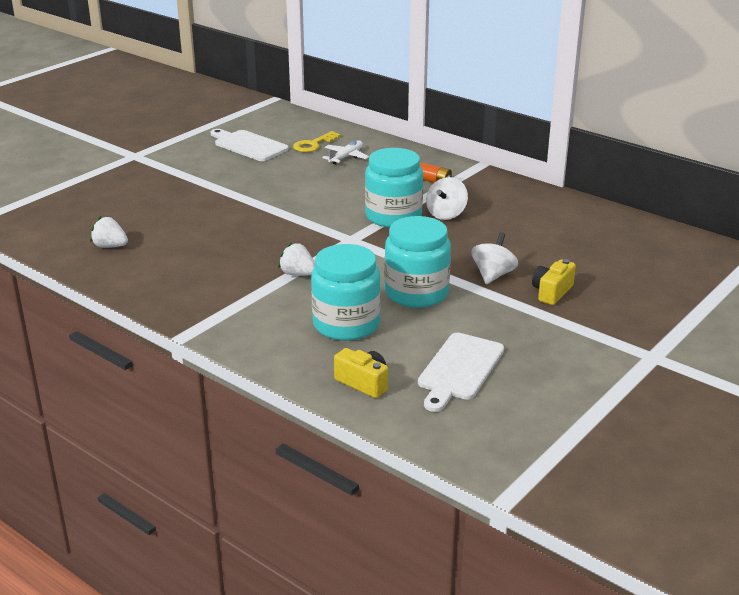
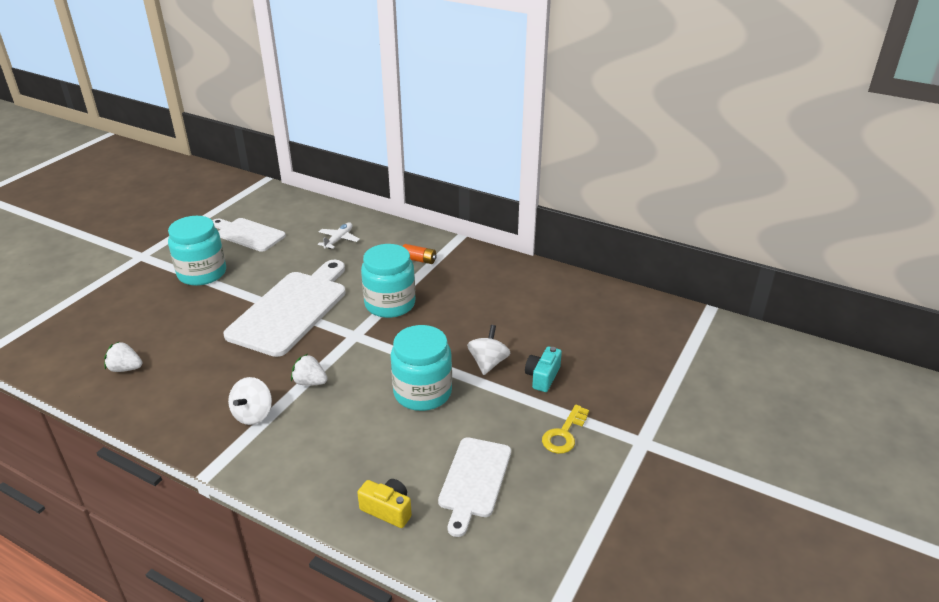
camera: 10 degrees left, 5 degrees up
(286, 213) = (291, 310): none -> white cutting board
(313, 144) = (307, 228): yellow key -> yellow key (564, 434)
(346, 324) = (362, 438): turquoise jar -> turquoise jar (202, 273)
(446, 214) = (436, 296): white spinning top -> white spinning top (253, 414)
(552, 292) = (542, 377): yellow camera -> turquoise camera

